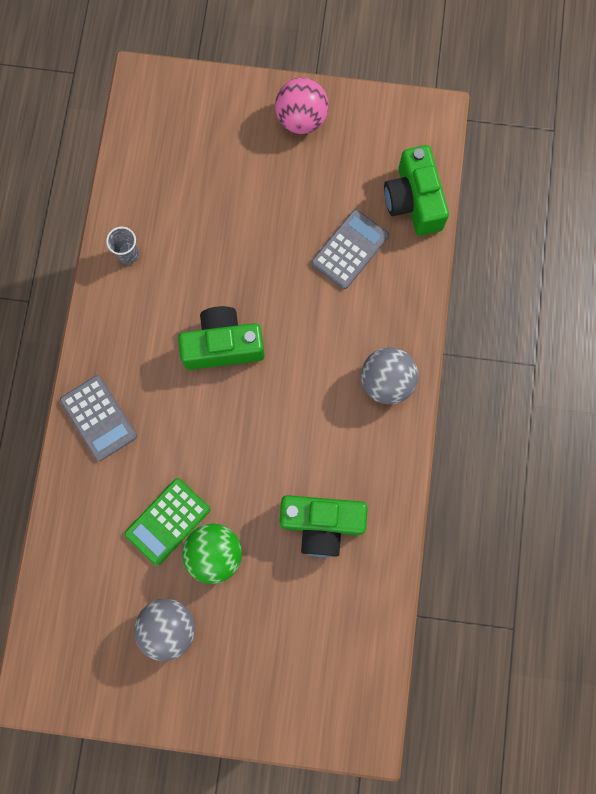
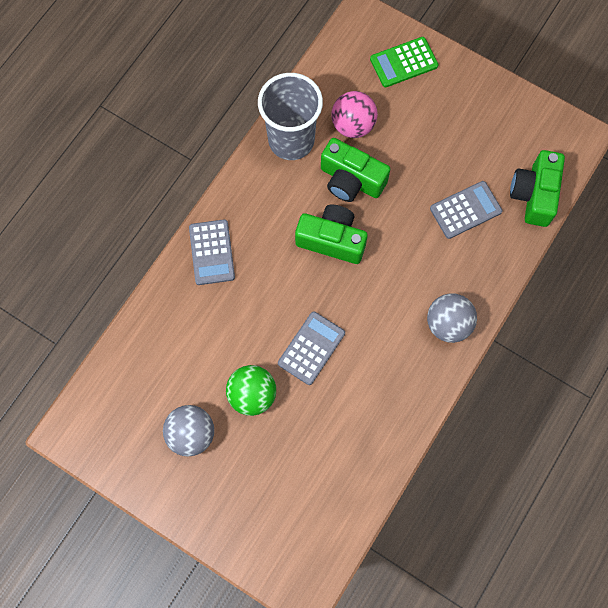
camera: 25 degrees right, 5 degrees down
(128, 254) = (291, 140): grey cup -> grey cup, size x2.48
(168, 521) = (228, 353): green calculator -> green calculator (404, 62)
(254, 474) = (311, 348): none -> grey calculator
(301, 119) = (473, 95): pink ball -> pink ball (353, 125)
(321, 524) = (346, 410): green camera -> green camera (351, 180)

